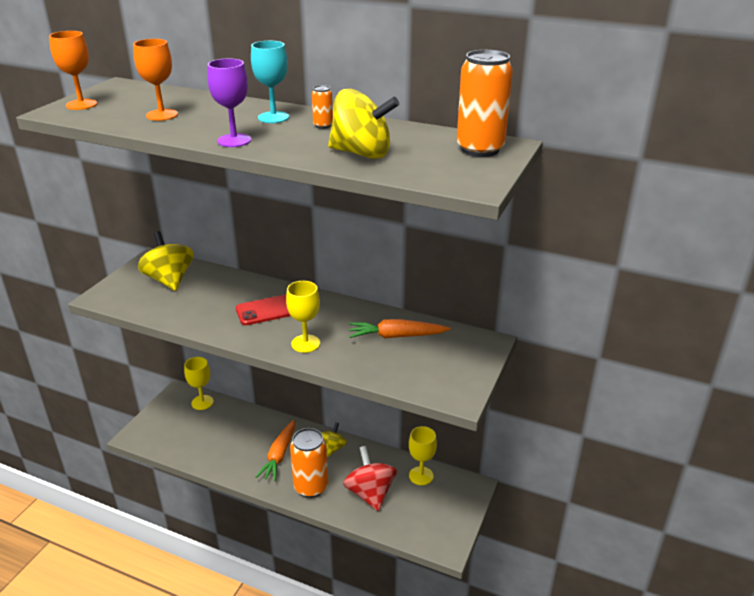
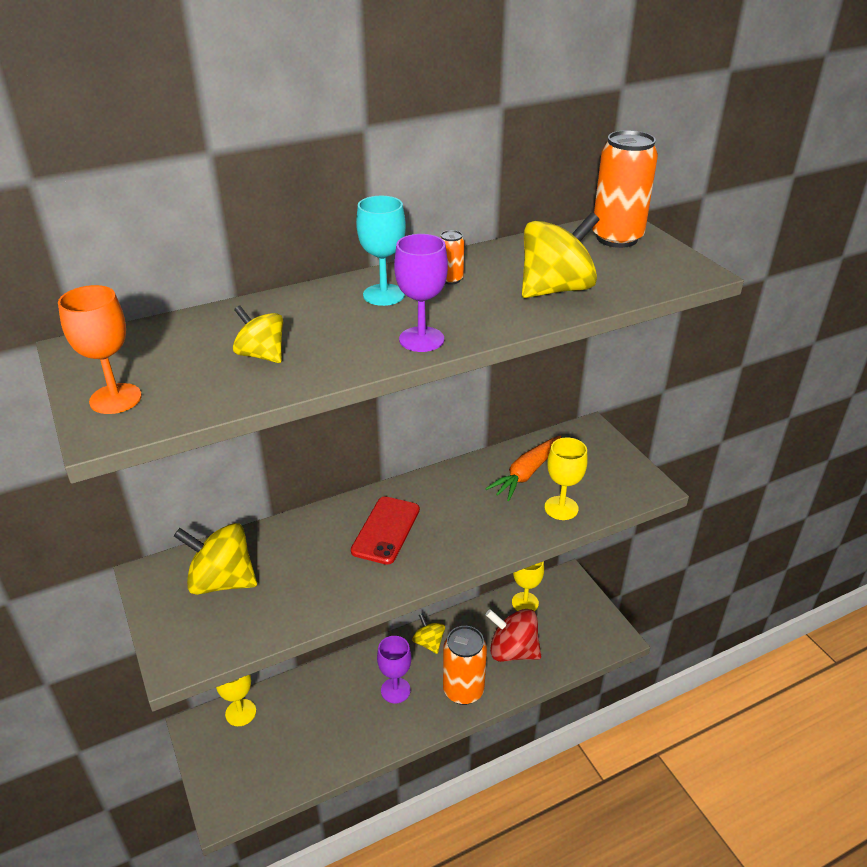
camera: 50 degrees left, 5 degrees up
(162, 115) = (261, 355): orange goblet -> yellow spinning top
(279, 455) = (395, 690): orange carrot -> purple goblet
(305, 343) = (474, 536): yellow goblet -> yellow goblet (561, 508)

